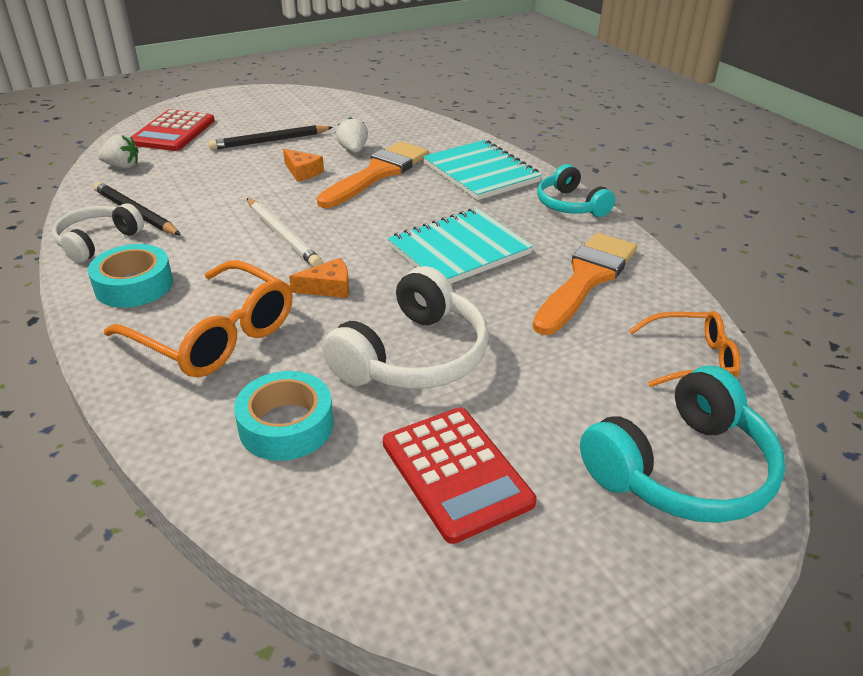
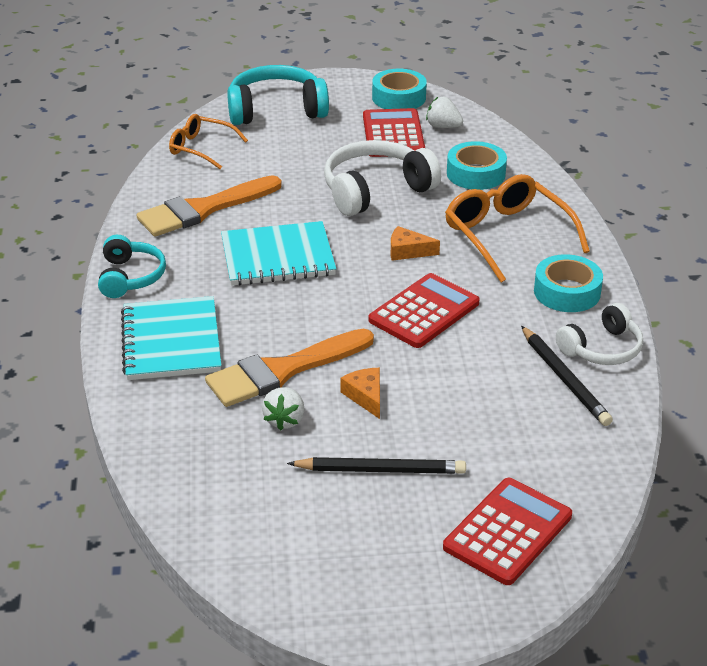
camera: 155 degrees left, 0 degrees up
(122, 166) = (580, 467): white strawberry -> white strawberry (443, 126)
(282, 235) = (424, 312): white pencil -> red calculator
(509, 585) = (399, 98): none -> turquoise tape

